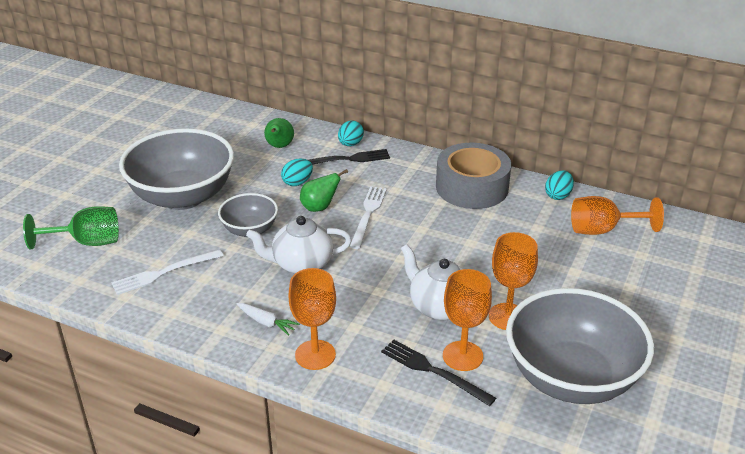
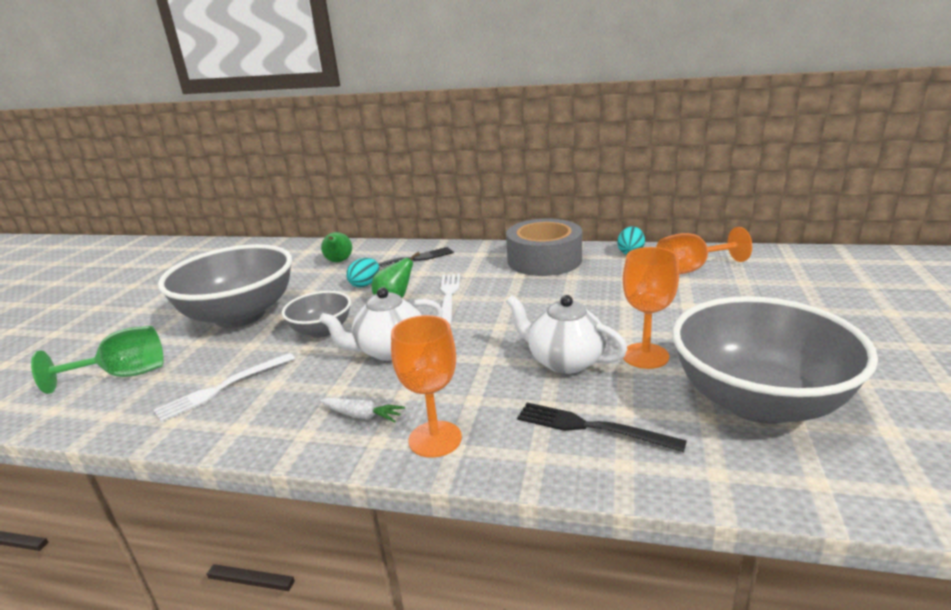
camera: 10 degrees left, 10 degrees down
(350, 144) = (410, 249): turquoise egg -> none
(462, 356) = (617, 404): orange goblet -> none

